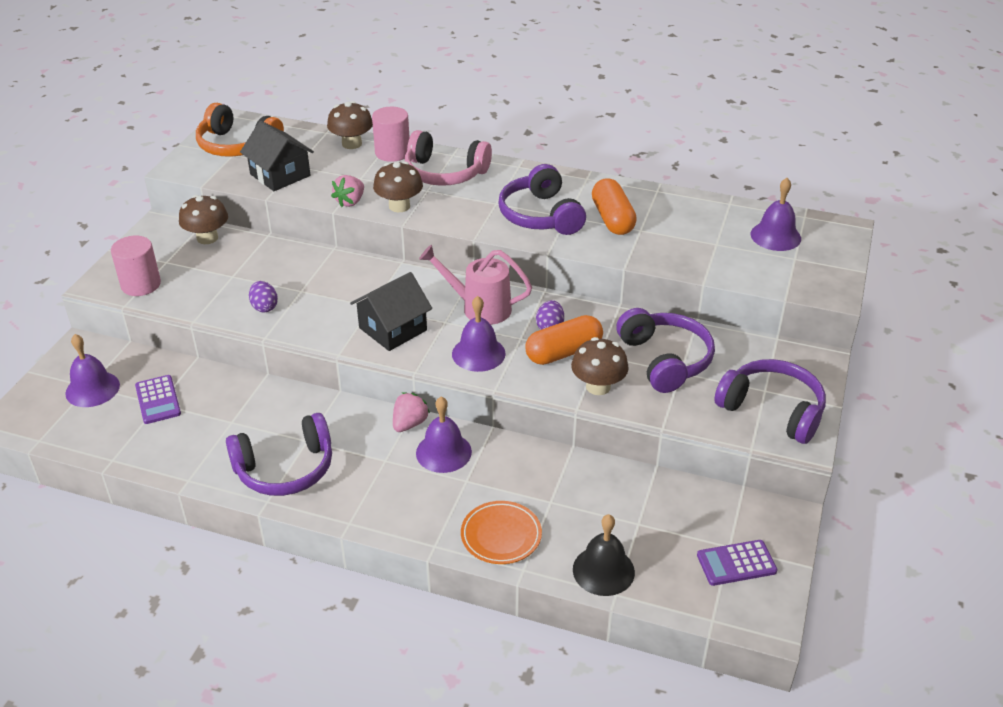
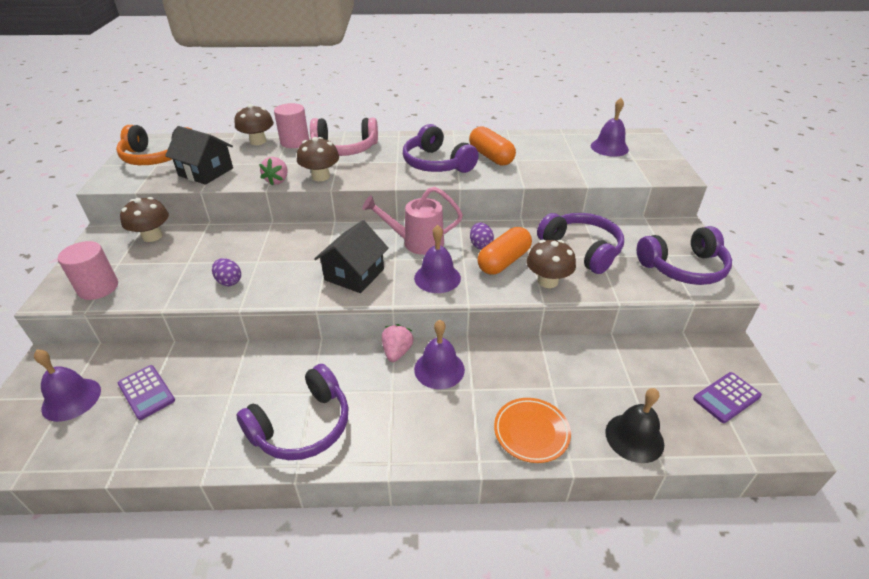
camera: 20 degrees left, 0 degrees up
(772, 410) = (683, 268): purple headphones -> purple headphones turned 150 degrees clockwise

